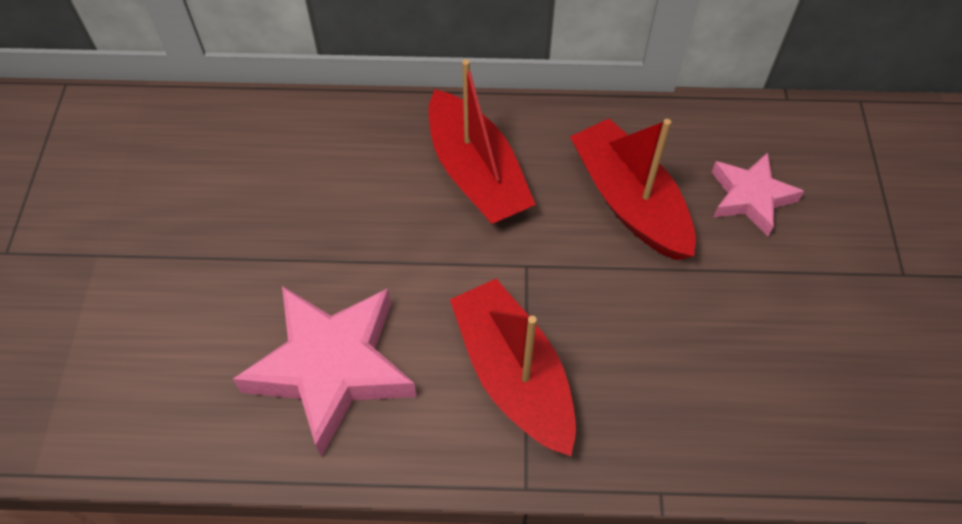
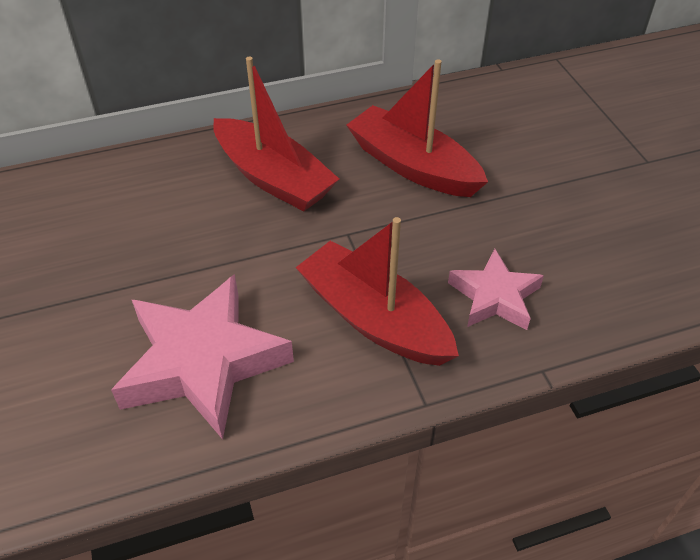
camera: 20 degrees left, 10 degrees down
(750, 197) = (507, 140): pink star -> pink star (494, 297)

